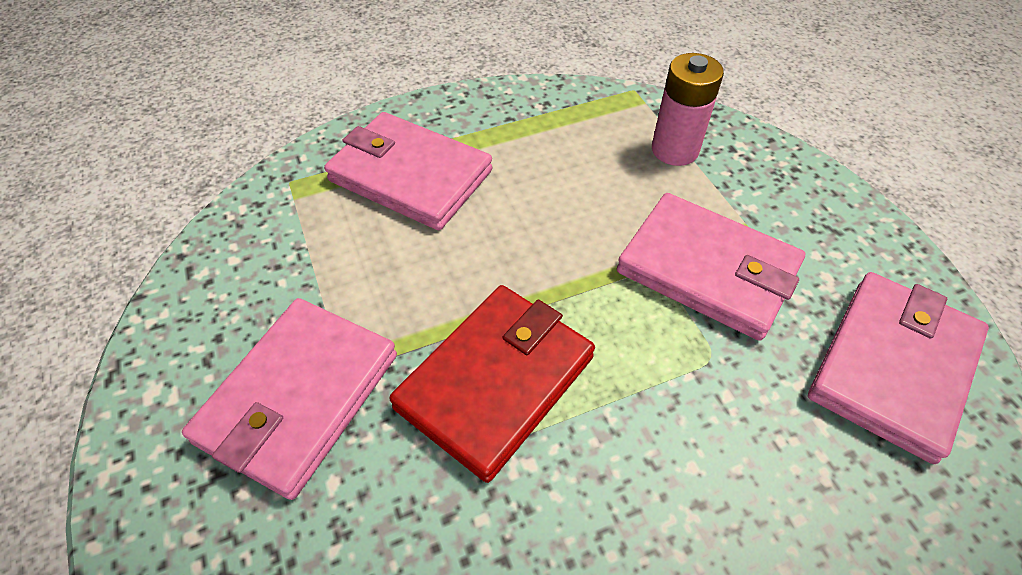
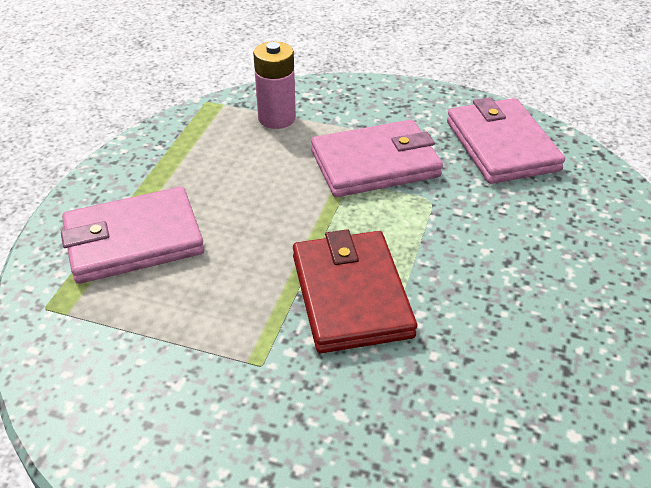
camera: 50 degrees left, 10 degrees down
(299, 398) = (256, 400): pink wallet -> none

